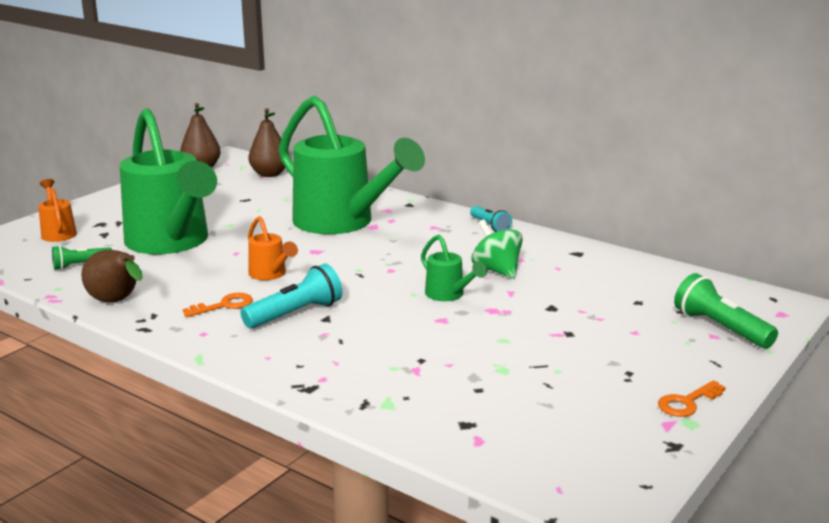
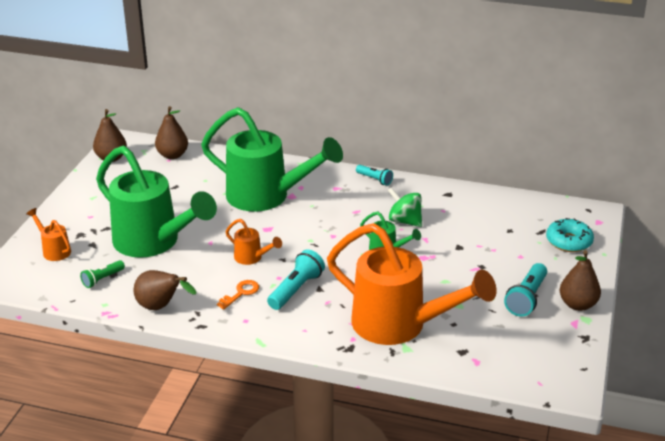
camera: 20 degrees left, 10 degrees up
(400, 377) = (400, 326): none -> orange watering can
(610, 380) = (526, 298): none -> turquoise flashlight
(687, 402) = (577, 305): orange key -> brown pear
(720, 328) = (569, 241): green flashlight -> turquoise donut

